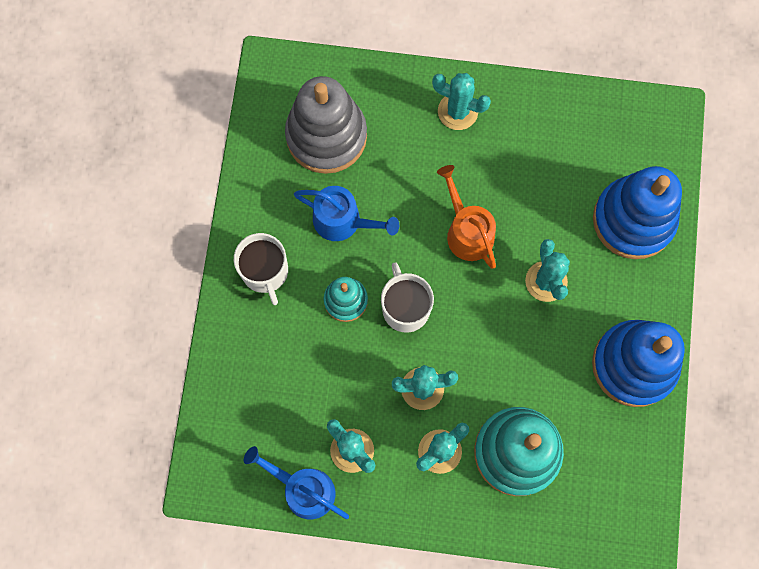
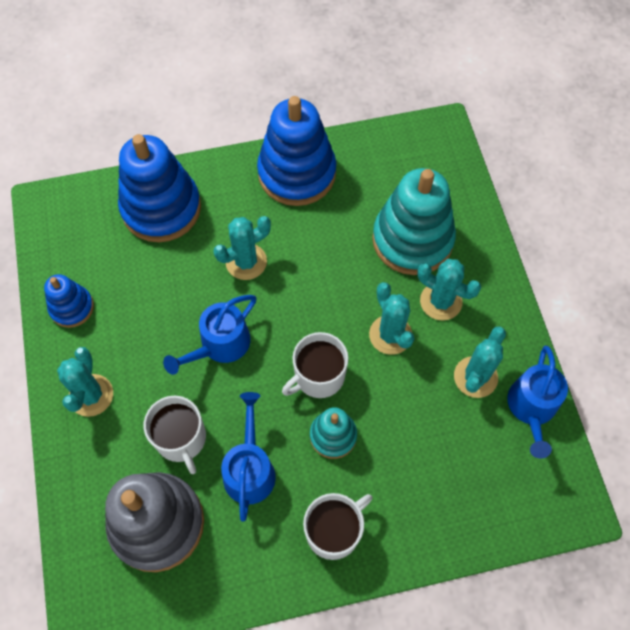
camera: 110 degrees left, 10 degrees down
(391, 174) = (181, 439): none -> white mug
(467, 231) = (220, 345): orange watering can -> blue watering can
(550, 114) = (72, 307): none -> blue stacking toy

